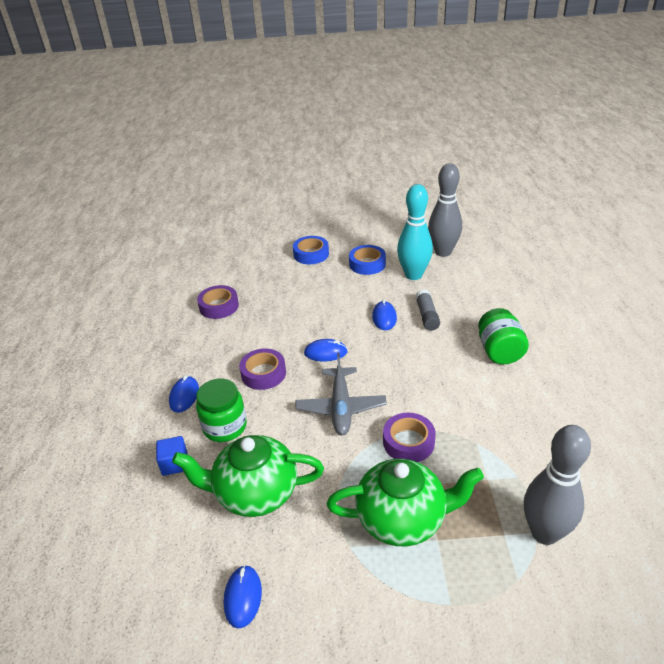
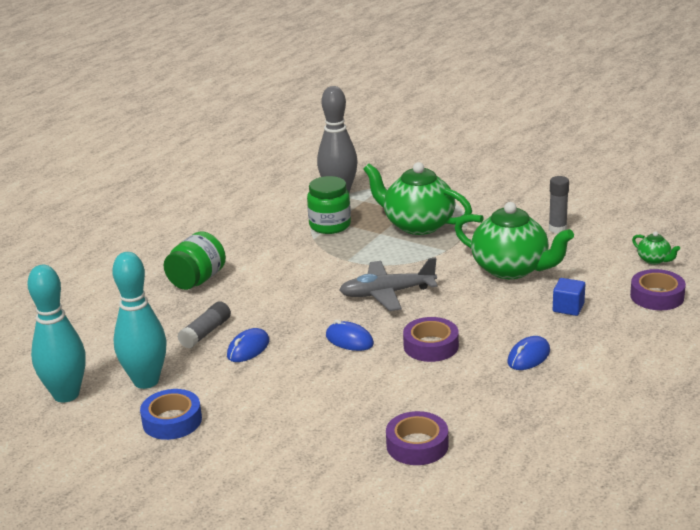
camera: 145 degrees left, 10 degrees down
(106, 588) = (654, 260): none -> green teapot
(225, 427) = (505, 317): green jar -> green jar (330, 225)
(243, 597) = (557, 229): blue mouse -> grey glue stick
(311, 254) = (217, 473): blue tape -> none
(341, 407) = (387, 293): grey plane -> grey plane turned 135 degrees counterclockwise
(408, 442) = (362, 255): purple tape -> purple tape (657, 296)
(443, 252) = (66, 395): grey bowling pin -> turquoise bowling pin

